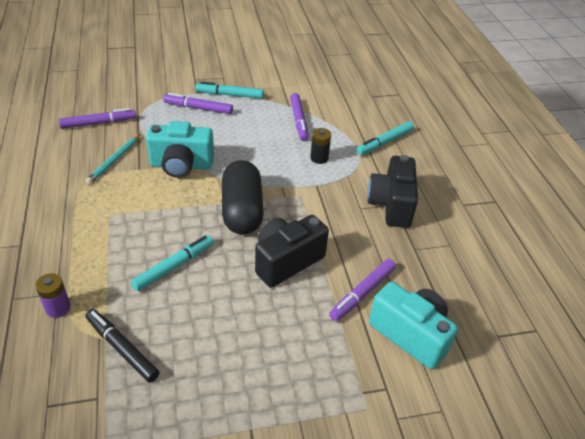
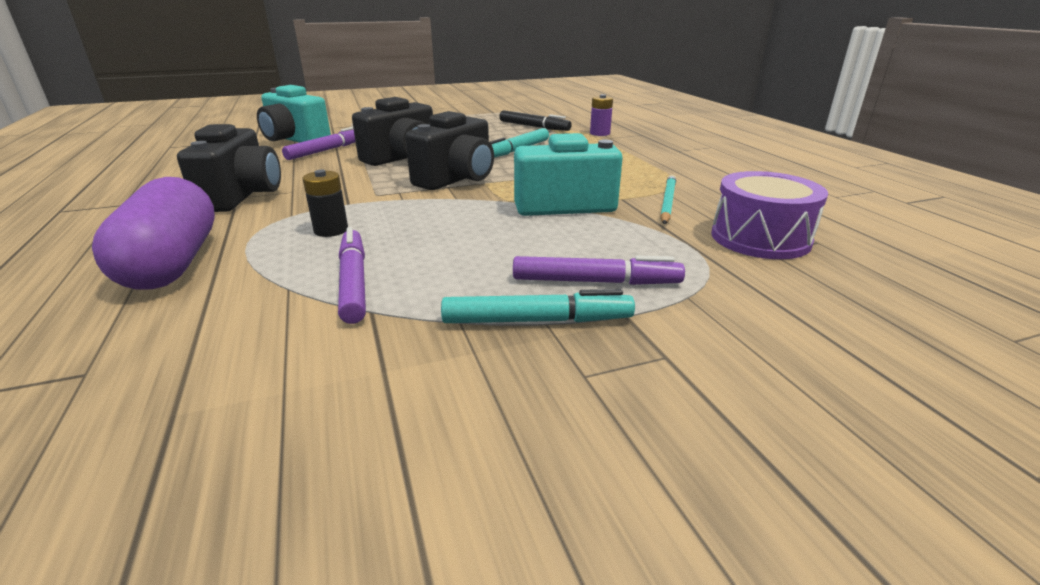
camera: 175 degrees right, 15 degrees down
(98, 123) = (760, 238): purple marker -> purple drum
(242, 210) = (457, 179): black capsule -> black camera
(384, 142) = (173, 263): turquoise marker -> purple capsule

